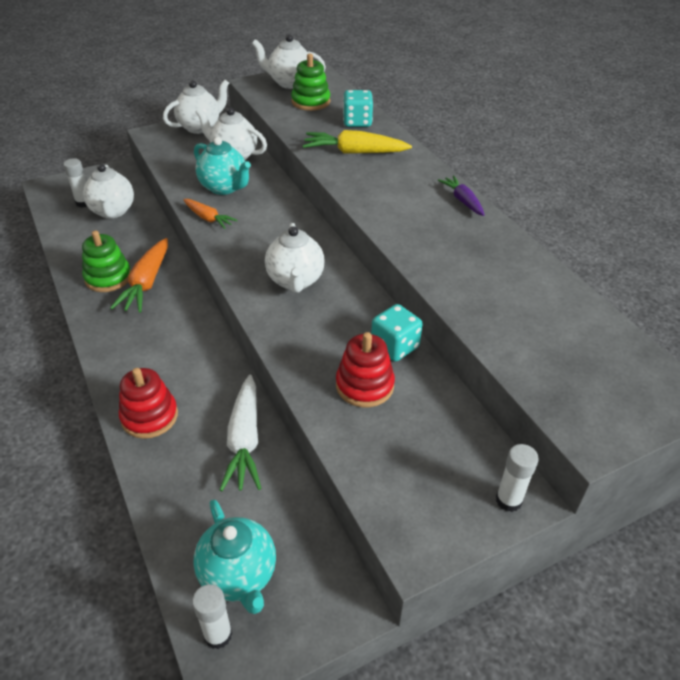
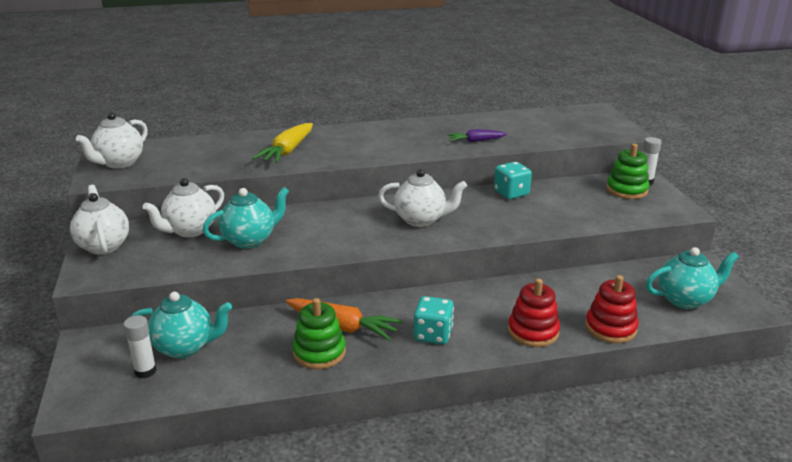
camera: 75 degrees left, 15 degrees down
(113, 211) = (185, 347): white teapot -> turquoise teapot
(208, 218) = (301, 252): orange carrot -> none
(218, 634) = (730, 311): white glue stick -> none
(244, 440) = (564, 287): white carrot -> none
(311, 102) = (173, 158): green stacking toy -> green stacking toy (626, 190)
(357, 122) = (234, 144): turquoise dice -> turquoise dice (433, 334)
(364, 385) = (548, 208): red stacking toy -> red stacking toy (610, 328)
(463, 201) = (388, 126): purple carrot -> purple carrot (476, 141)

